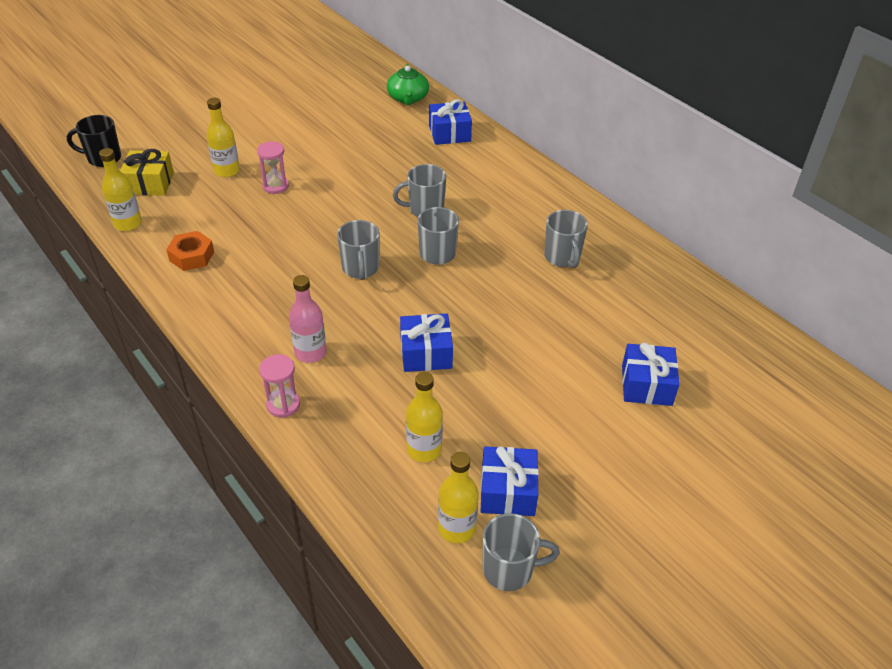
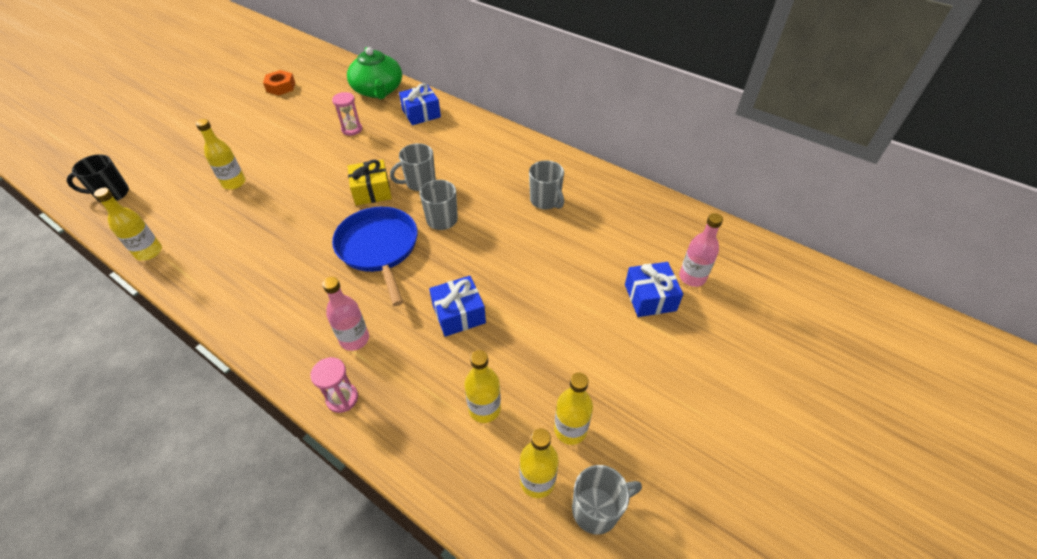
camera: 15 degrees left, 5 degrees up
(150, 183) = (162, 209): yellow gift -> yellow gift (372, 191)
(192, 256) = (219, 270): orange nut -> orange nut (281, 87)
(275, 186) = (282, 188): pink hourglass -> pink hourglass (352, 129)
(360, 268) = (379, 248): grey mug -> blue pan
(408, 98) = (378, 90): green teapot -> green teapot, size x1.51
(508, 491) = (570, 429): blue gift -> yellow bottle
(705, 375) = (692, 277): none -> pink bottle

